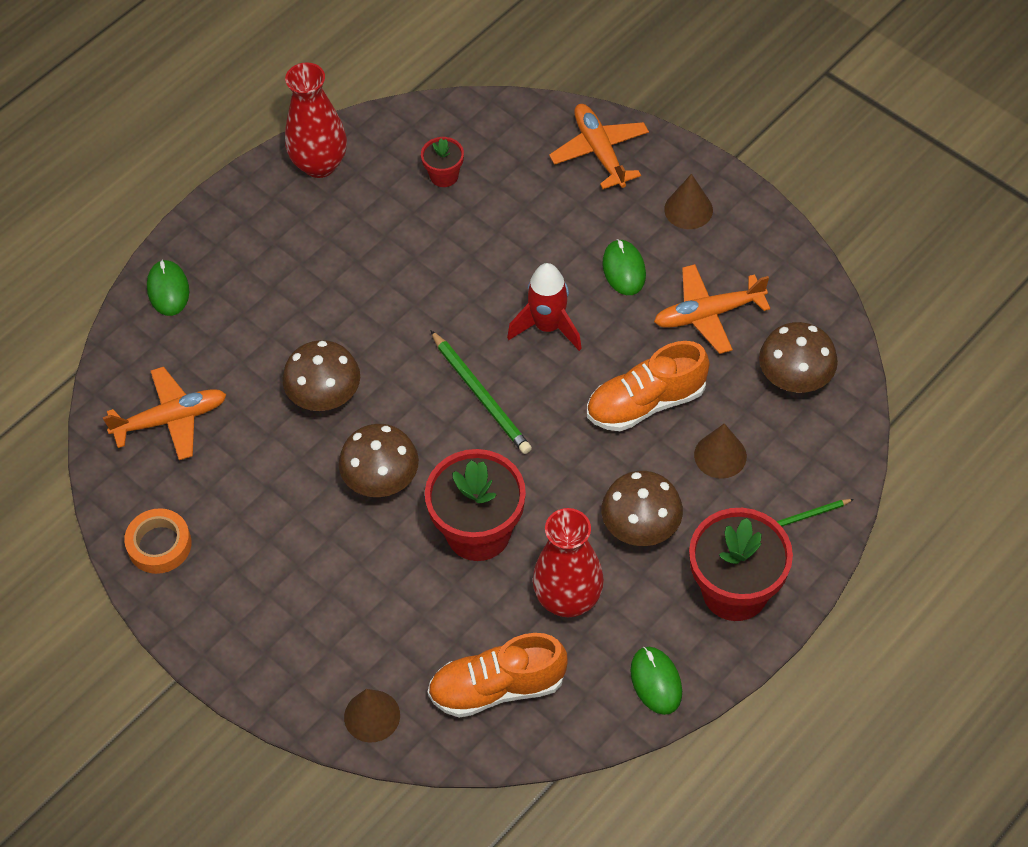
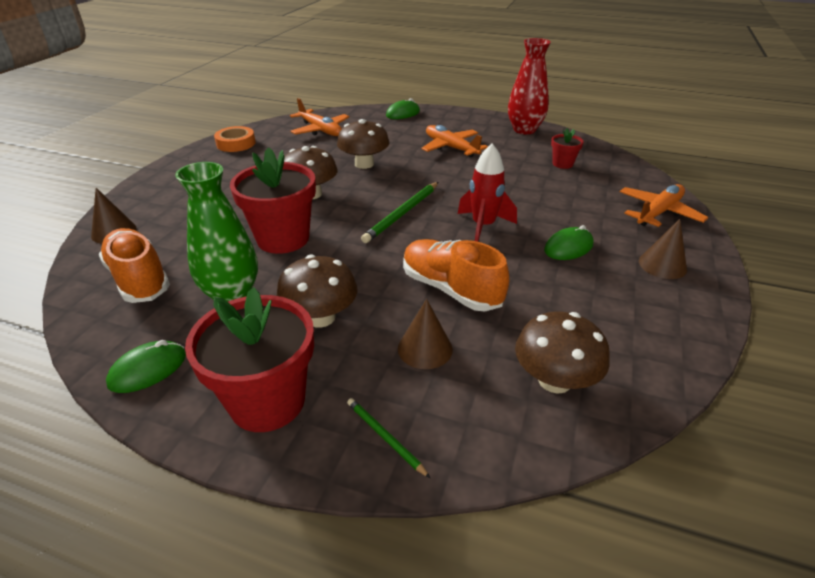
camera: 65 degrees right, 20 degrees down
(568, 599) = (232, 294): red vase -> green vase
(708, 314) = (571, 302): orange plane -> orange plane (451, 148)

